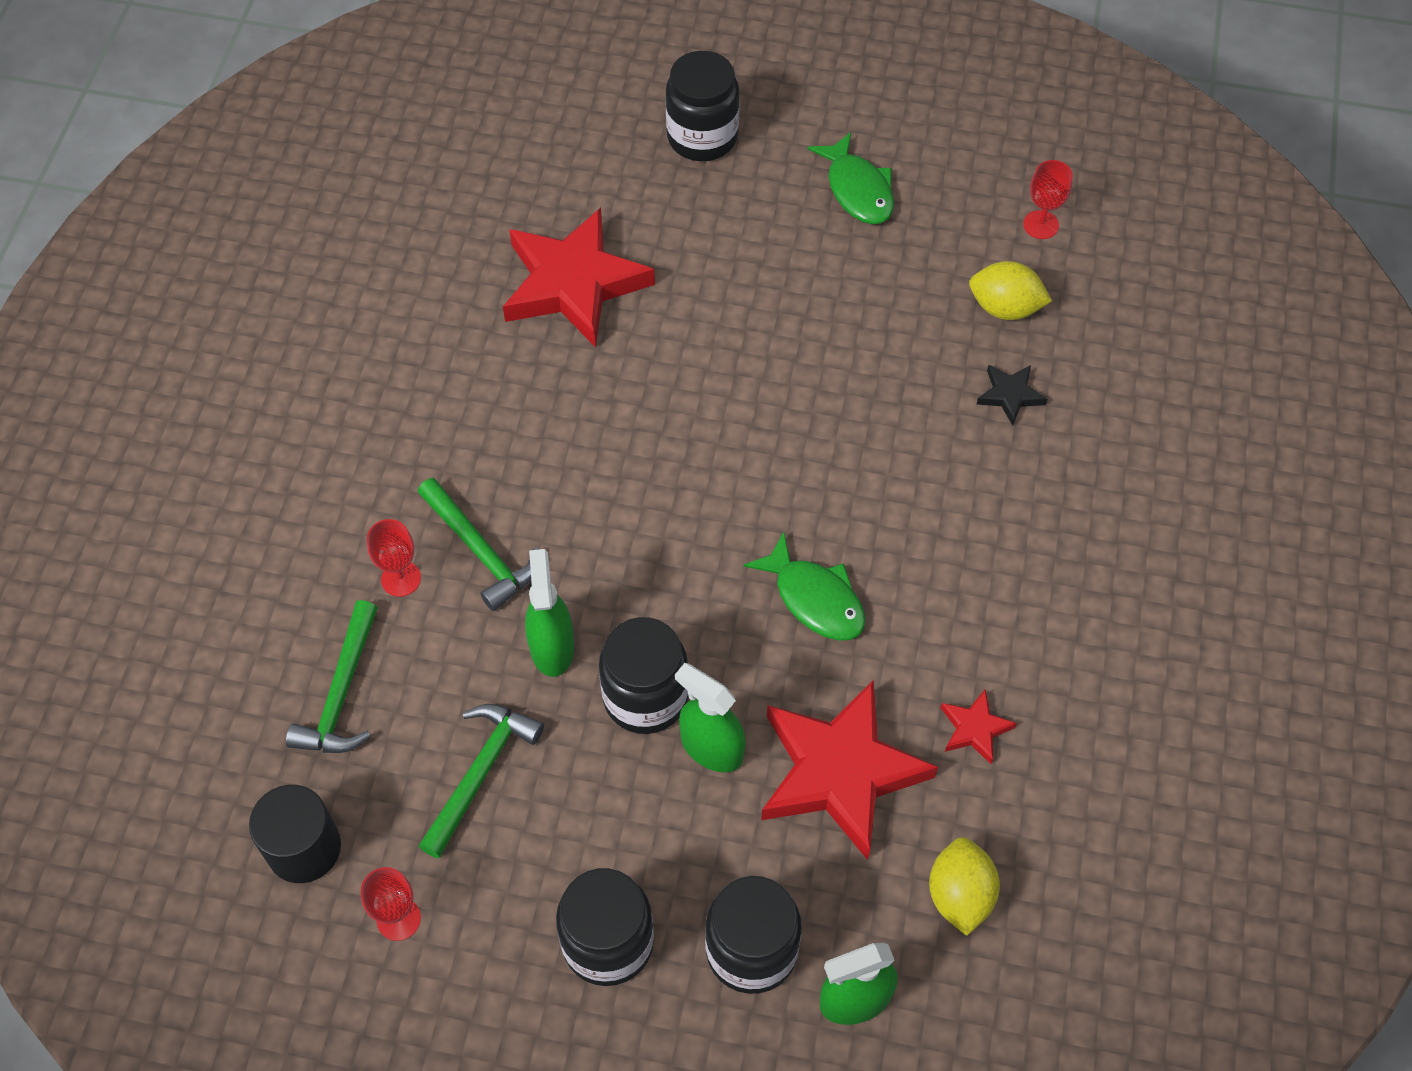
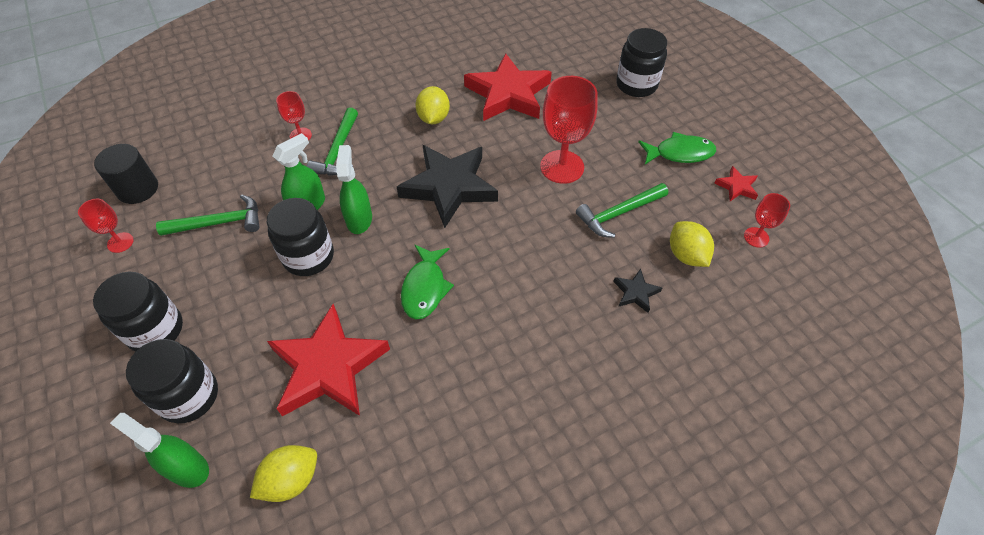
camera: 50 degrees right, 5 degrees down
(341, 693) = (226, 153): green hammer -> green hammer (618, 213)
(531, 399) = (433, 118): none -> yellow lemon
(677, 465) = (449, 187): none -> black star
(711, 747) = (300, 301): green spray bottle -> green spray bottle (359, 219)
(761, 323) = (562, 167): none -> red goblet
(858, 190) = (680, 153): green fish -> green fish turned 120 degrees counterclockwise
(975, 729) = (407, 415): red star -> red star (737, 187)

